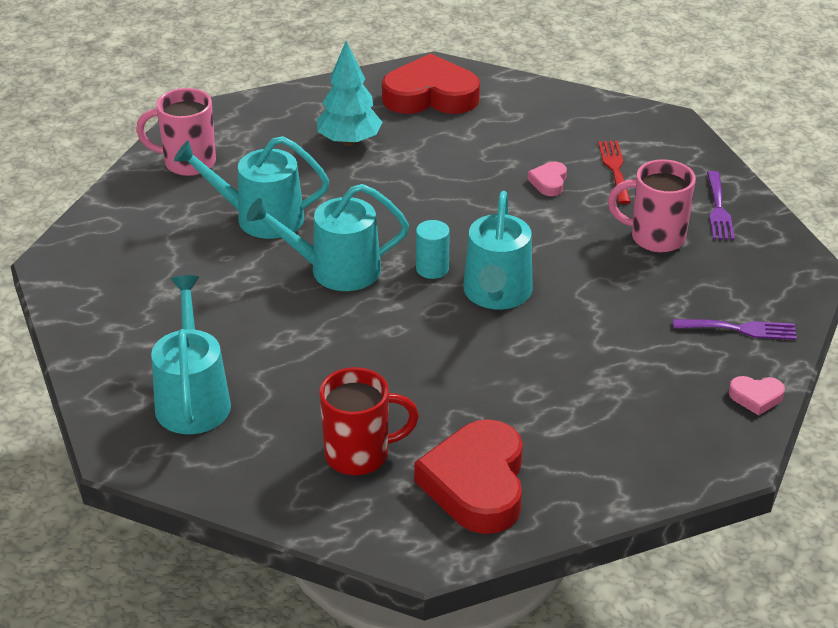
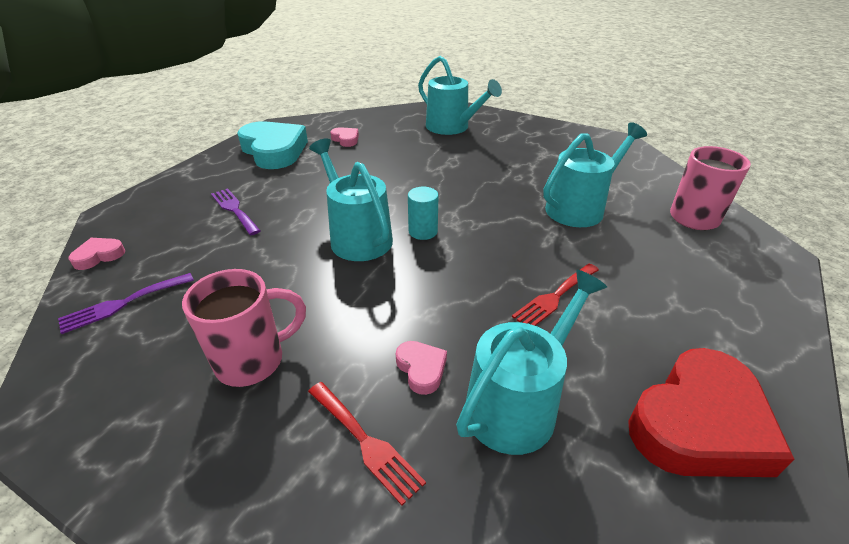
camera: 140 degrees right, 0 degrees up
(336, 270) = (481, 202): turquoise watering can -> turquoise watering can (517, 404)
(349, 141) = (648, 302): turquoise tree -> none
(360, 455) = (346, 139): red mug -> pink heart
(406, 173) = (554, 297): none -> red fork
(476, 484) = (274, 151): red heart -> turquoise heart
(718, 209) = (186, 453): purple fork -> purple fork (234, 209)

